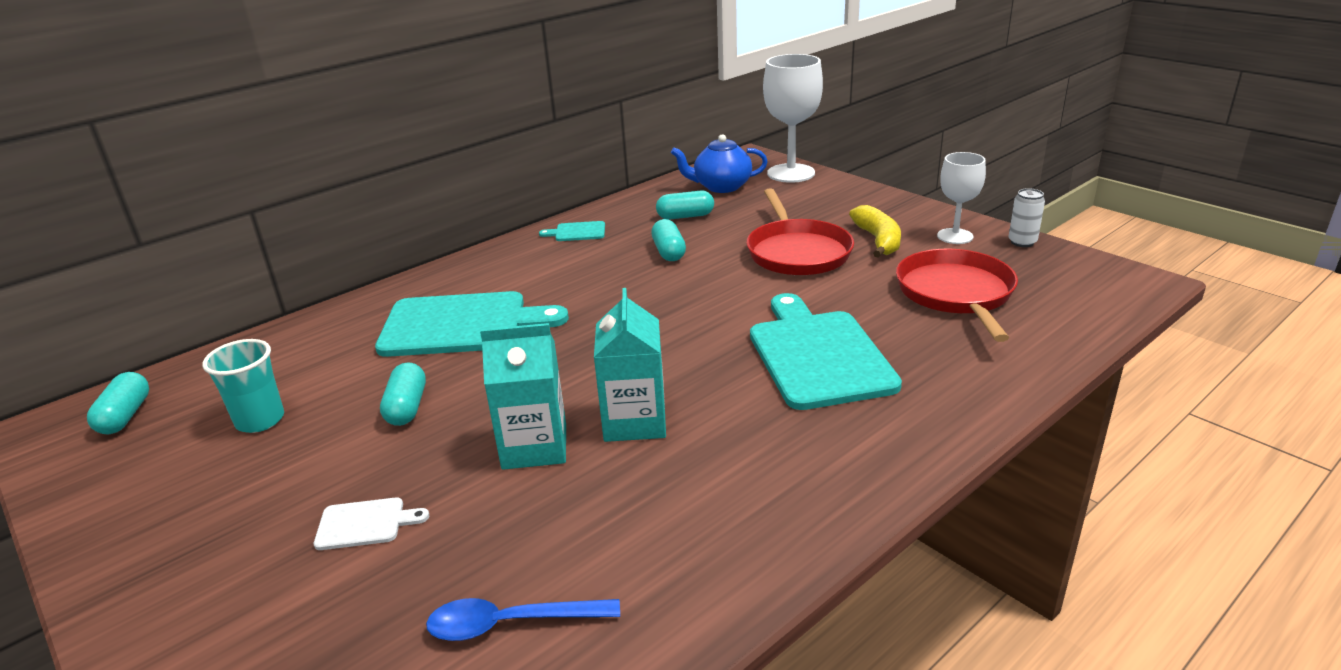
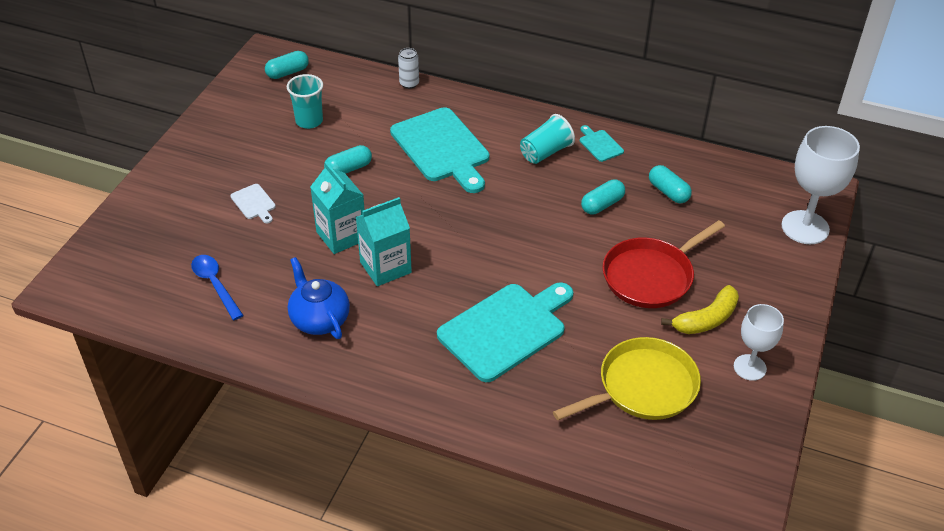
camera: 60 degrees right, 15 degrees up
(552, 263) = (545, 152): none -> turquoise cup
(721, 187) = (741, 193): blue teapot -> blue teapot (319, 319)
(956, 293) = (643, 387): red pan -> yellow pan
(1022, 242) = (770, 415): white can -> white can (409, 84)

